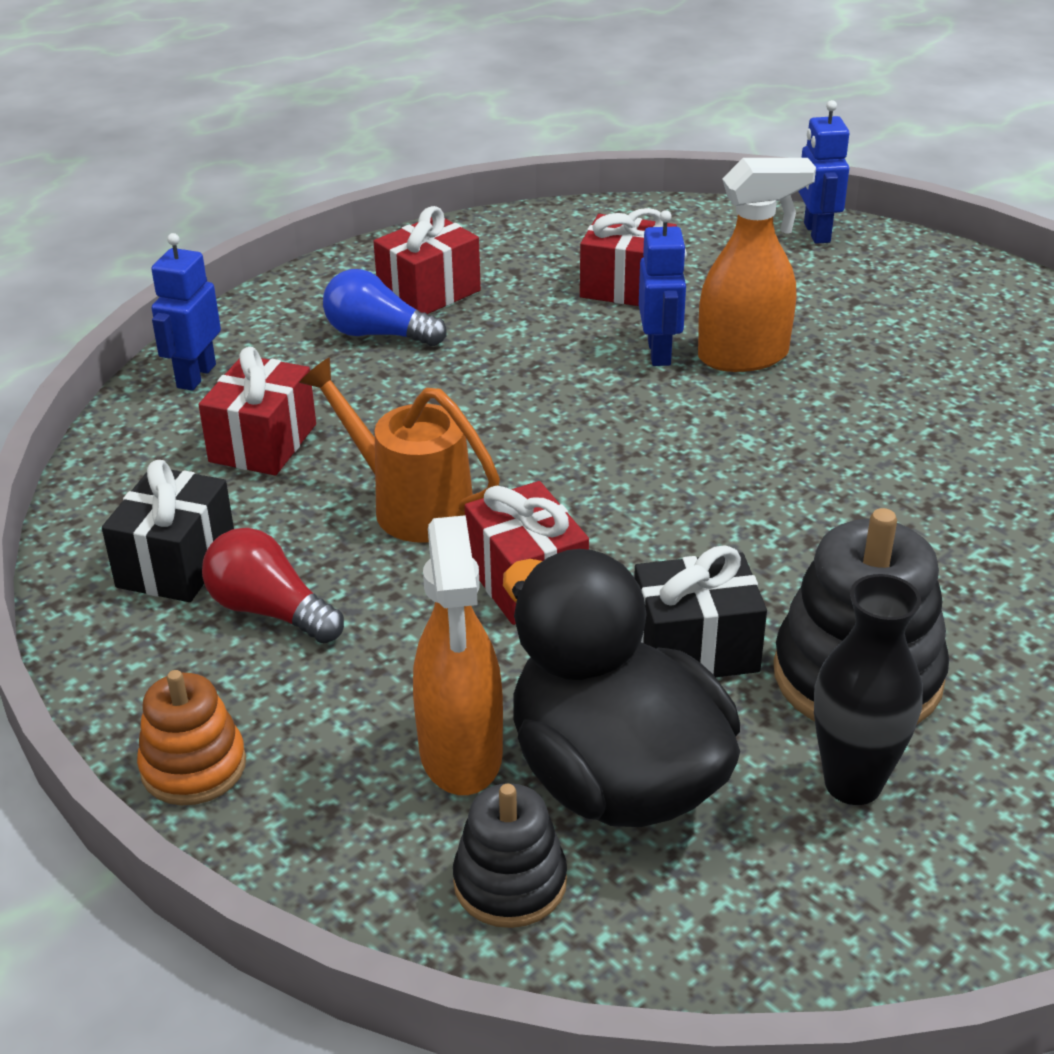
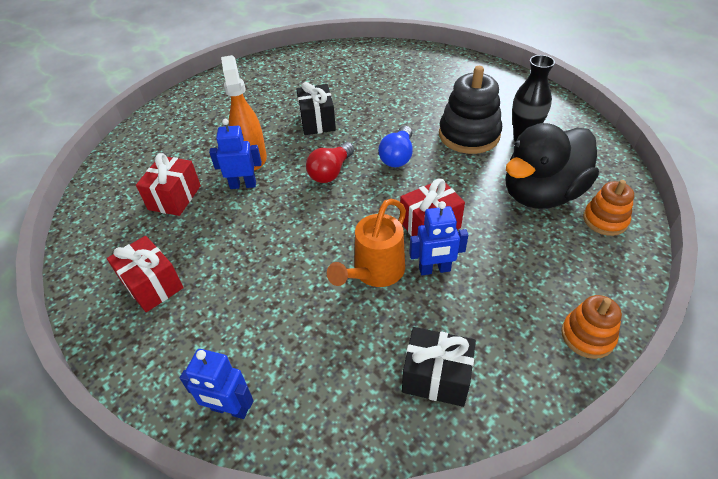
camera: 90 degrees left, 10 degrees up
(263, 443) = (314, 352): red gift -> none
(269, 611) = (469, 323): red light bulb -> red light bulb (331, 172)
(378, 334) = (197, 306): blue light bulb -> blue light bulb (397, 156)
(461, 754) = (544, 239): orange spray bottle -> none
(510, 882) = (605, 220): black stacking toy -> orange stacking toy
(695, 649) = (463, 173): black gift -> black gift (317, 121)
(816, 233) = (141, 132): blue robot -> blue robot (434, 269)

